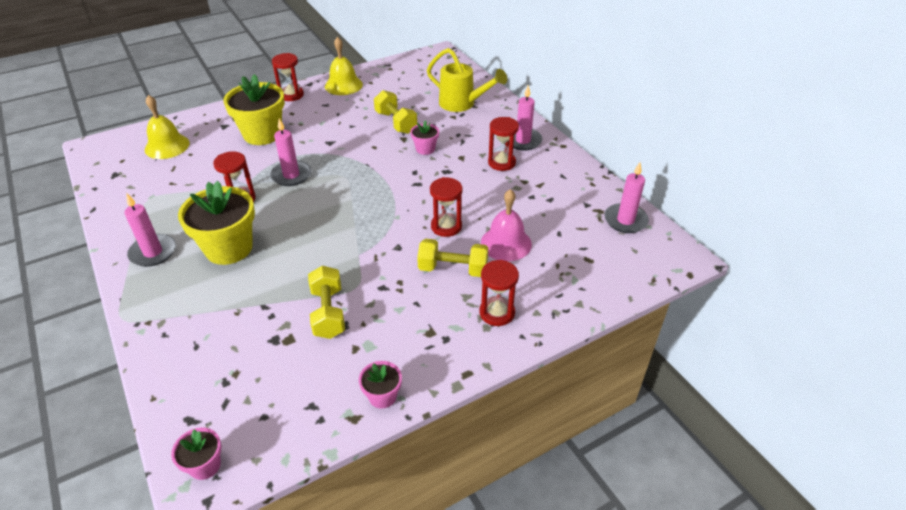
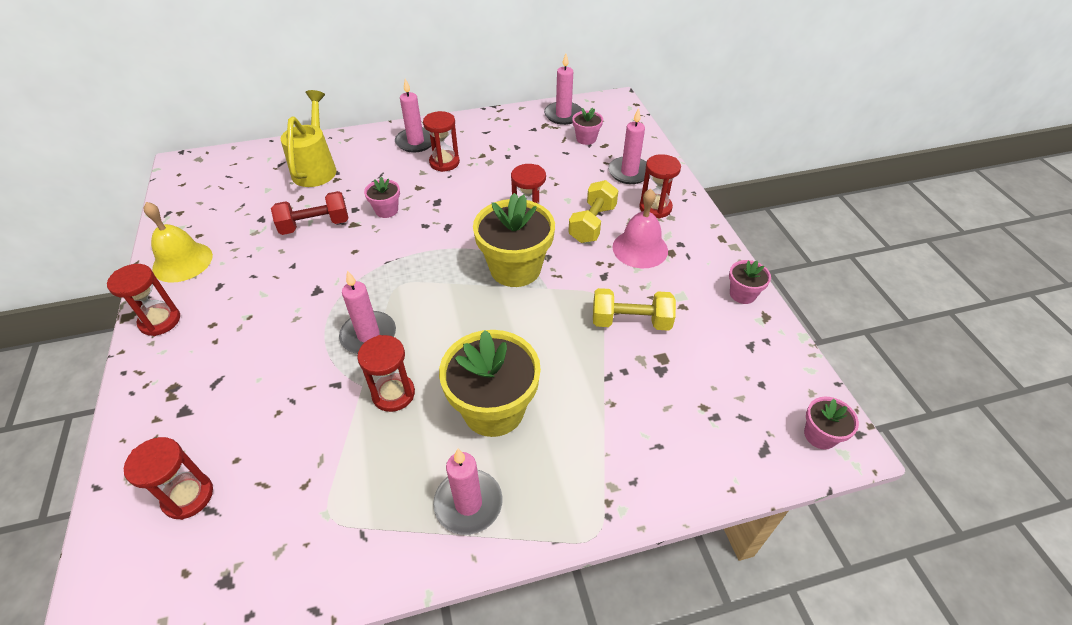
camera: 75 degrees left, 5 degrees up
(167, 146) = (188, 496): yellow bell -> red hourglass
(262, 134) = (245, 362): yellow flower pot -> yellow flower pot (515, 268)
(396, 122) = (315, 225): yellow dumbbell -> red dumbbell
(462, 104) = (316, 168): yellow watering can -> yellow watering can turned 45 degrees counterclockwise
(506, 243) = (568, 184): pink bell -> pink bell (640, 248)
(548, 285) = (629, 172): none -> pink candle
(592, 244) = (586, 139): none -> pink flower pot

